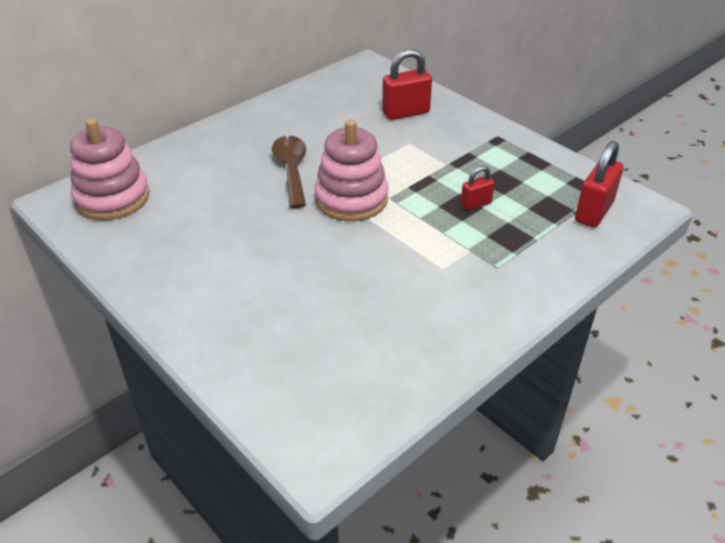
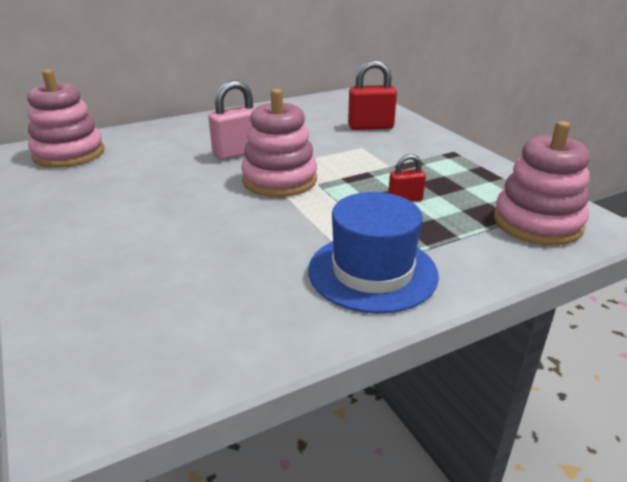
camera: 15 degrees right, 10 degrees down
(291, 169) = (238, 153): brown spoon -> pink padlock
(480, 287) = (372, 272): none -> blue hat
(593, 212) = (537, 223): red padlock -> pink stacking toy

